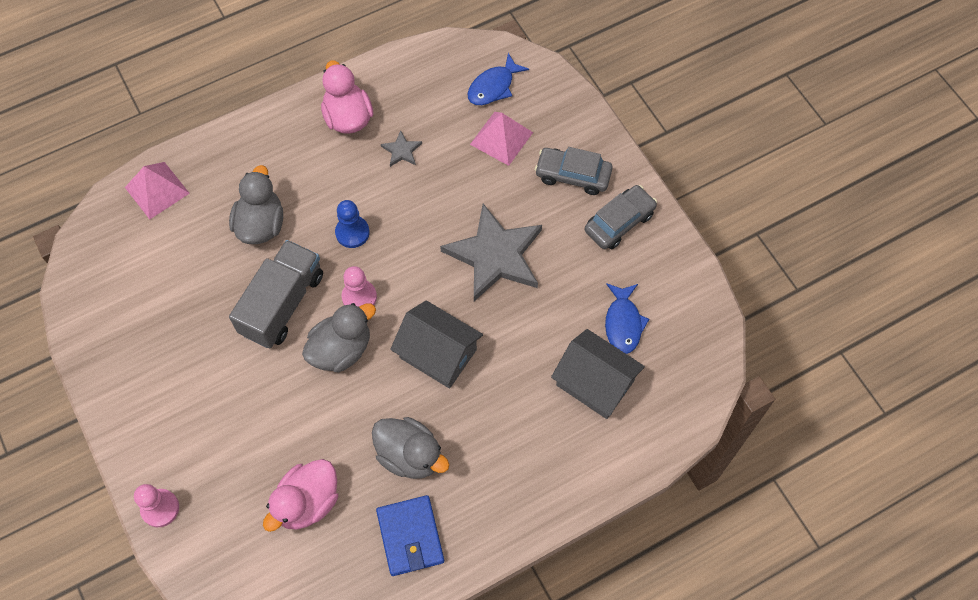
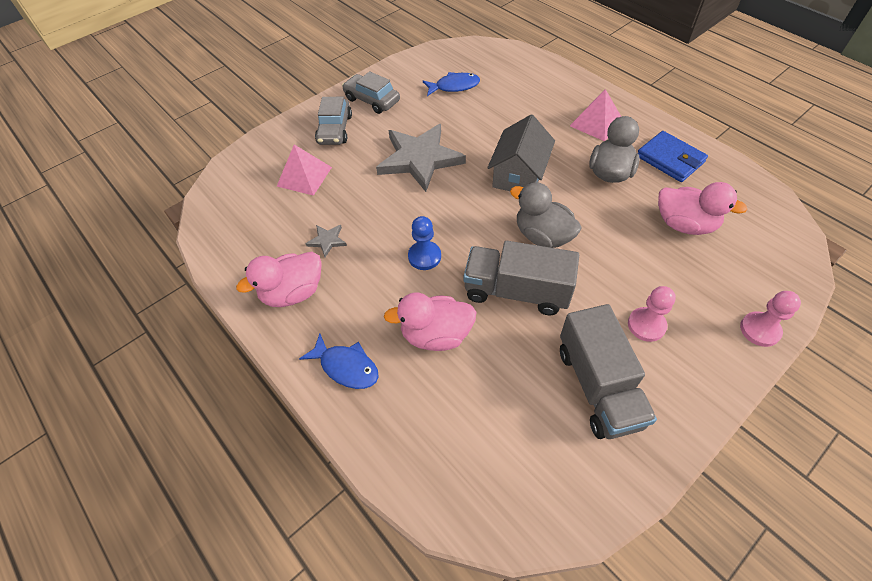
camera: 100 degrees left, 10 degrees down
(157, 190) = (419, 460): pink pyramid -> pink pyramid (596, 123)
(163, 340) = (598, 386): none -> grey truck
(261, 224) = (436, 335): grey duck -> pink duck
(359, 297) = (488, 235): pink pawn -> pink pawn (646, 325)
(410, 536) = (670, 159): blue wallet -> blue wallet turned 75 degrees clockwise
(493, 87) = (249, 191): blue fish -> blue fish (346, 367)
(595, 383) = (505, 92): grey house -> none

